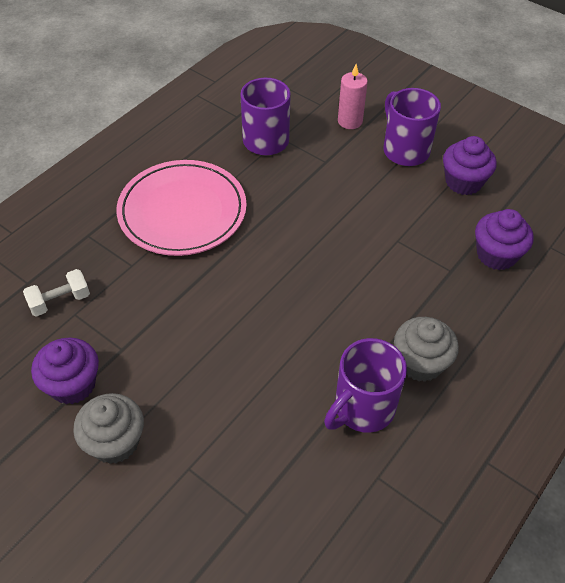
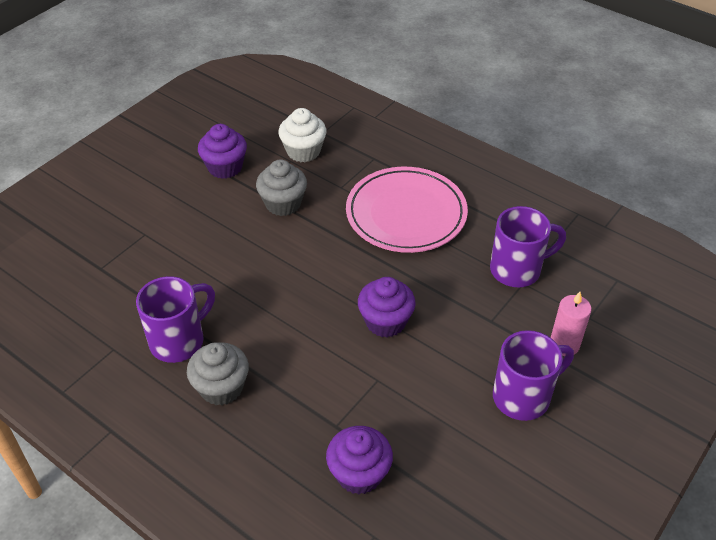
camera: 90 degrees right, 5 degrees down
(60, 301) = (303, 151): white dumbbell -> white cupcake
(115, 442) = (173, 194): grey cupcake -> grey cupcake (283, 204)
(362, 408) = (179, 341): purple mug -> purple mug turned 90 degrees clockwise
(463, 182) = (476, 454): purple cupcake -> purple cupcake (385, 322)

